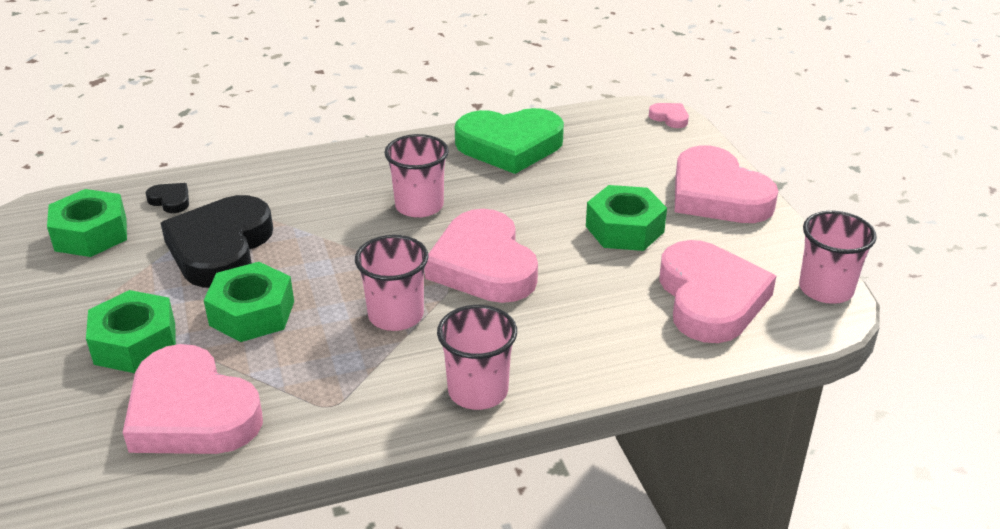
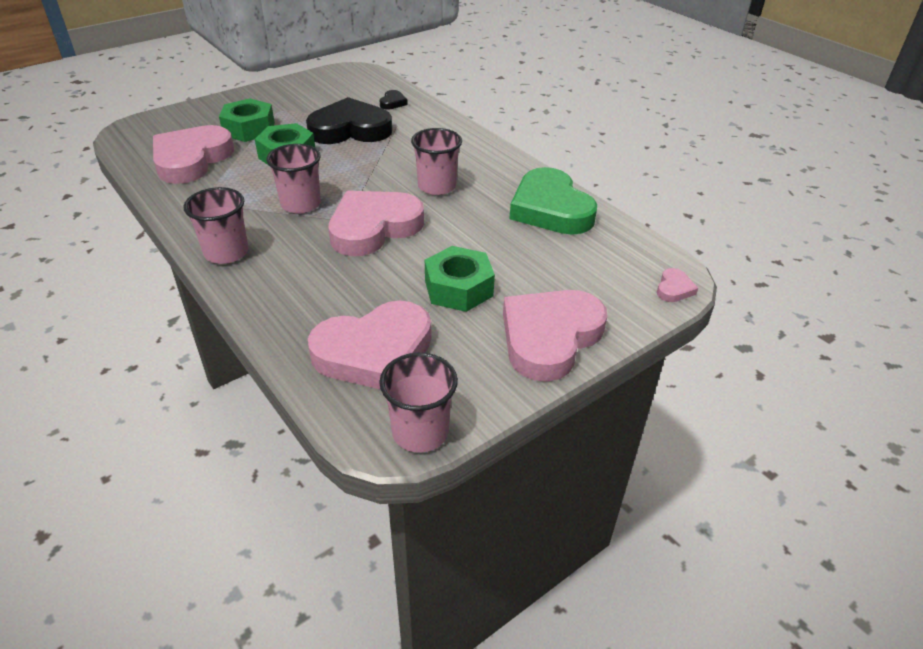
camera: 70 degrees right, 5 degrees up
(91, 234) = (346, 90): green nut -> none

